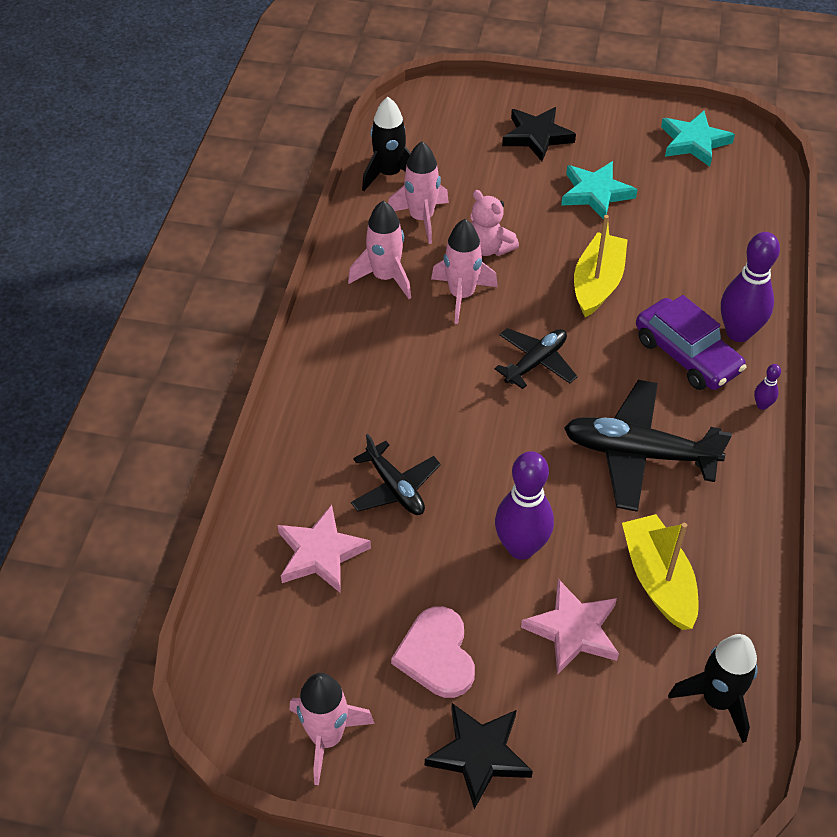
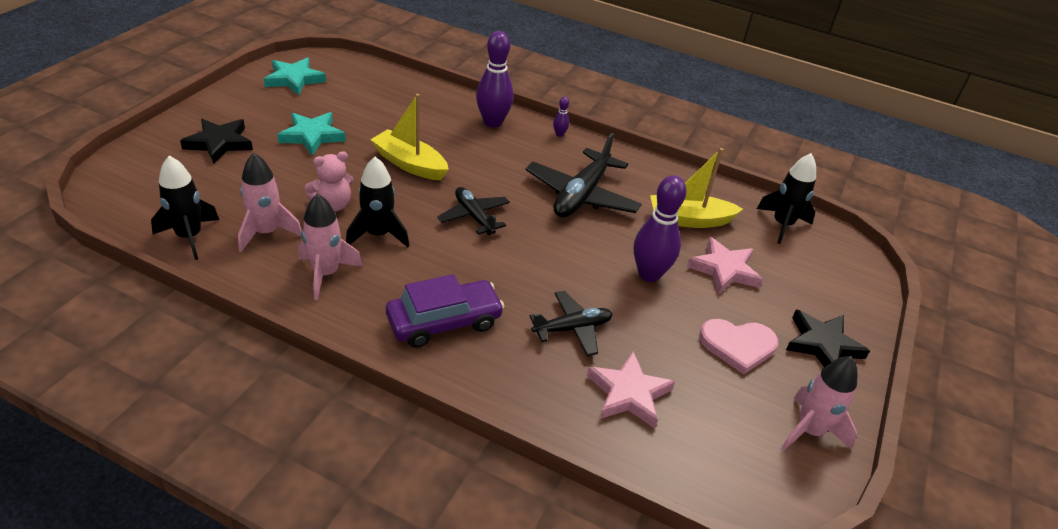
camera: 80 degrees left, 10 degrees down
(461, 295) = (378, 235): pink rocket -> black rocket
(687, 355) = (502, 148): purple car -> purple car (444, 322)

